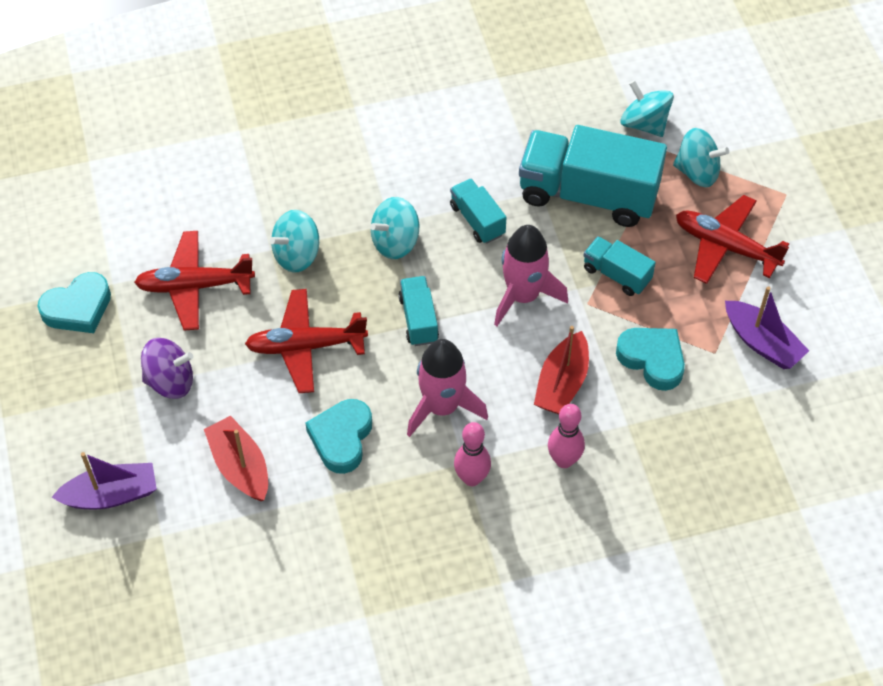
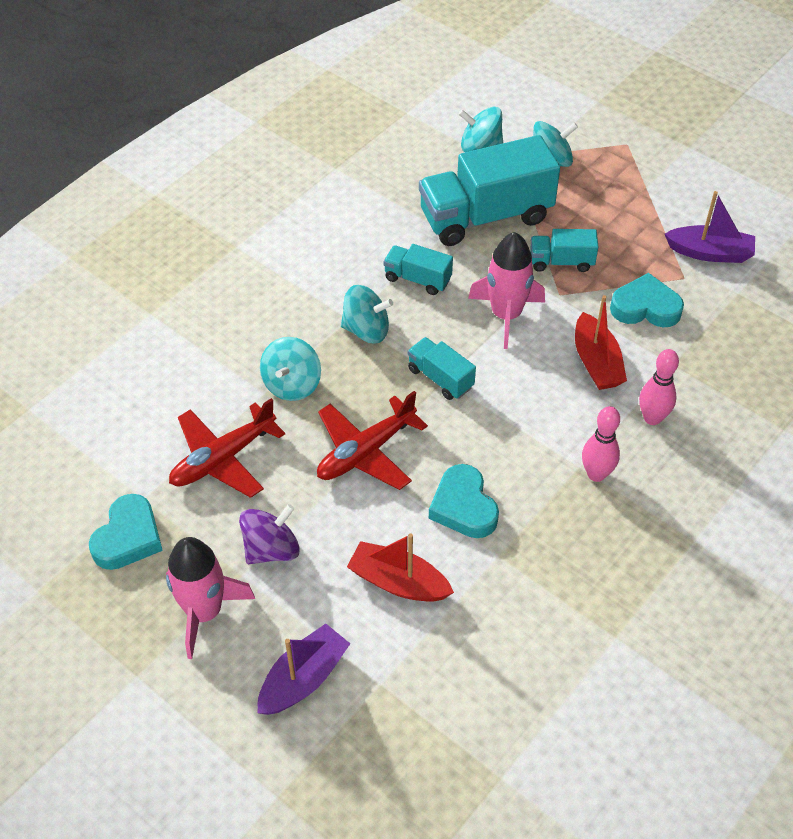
camera: 35 degrees left, 5 degrees down
(395, 242) = (366, 330): turquoise spinning top -> turquoise spinning top turned 105 degrees counterclockwise
(442, 407) = (522, 434): pink rocket -> pink rocket (204, 612)
(725, 247) = (620, 201): red plane -> none

